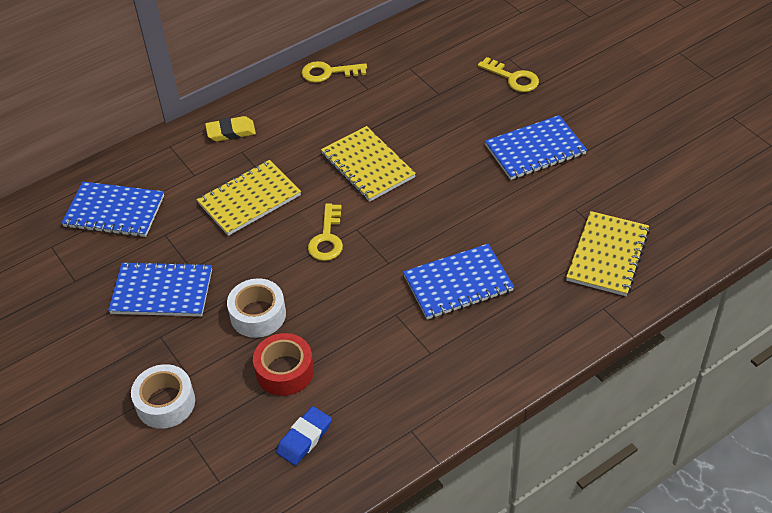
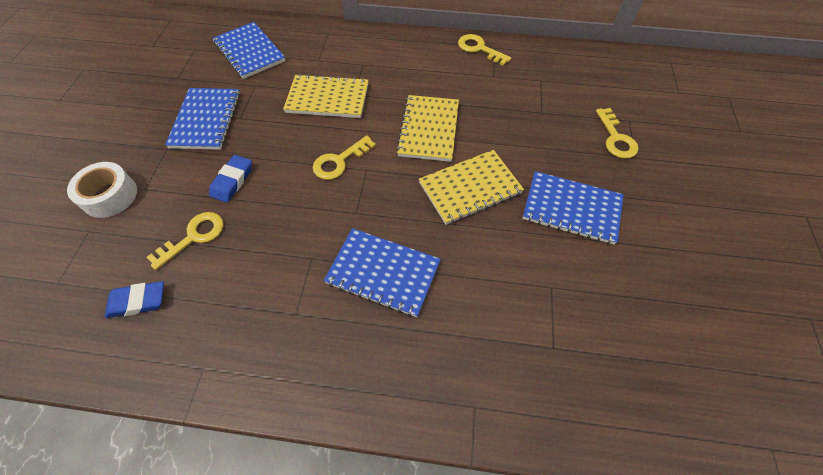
camera: 40 degrees right, 10 degrees up
(162, 291) = (206, 120): blue notebook -> blue notebook turned 45 degrees clockwise
(231, 132) = (372, 48): yellow eraser -> none
(258, 315) = (232, 181): white tape -> blue eraser
(285, 371) = (194, 237): red tape -> yellow key
(607, 255) = (534, 357): yellow notebook -> yellow notebook (470, 188)

